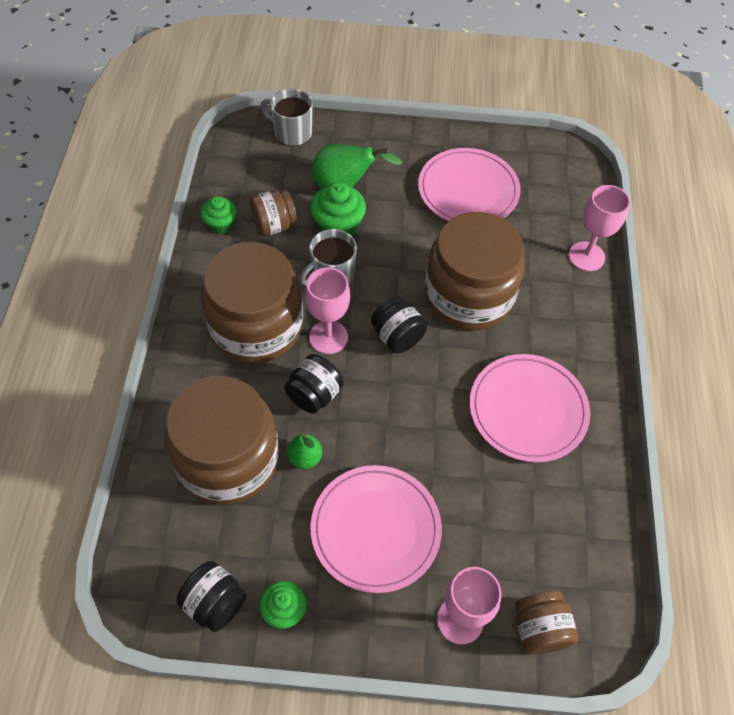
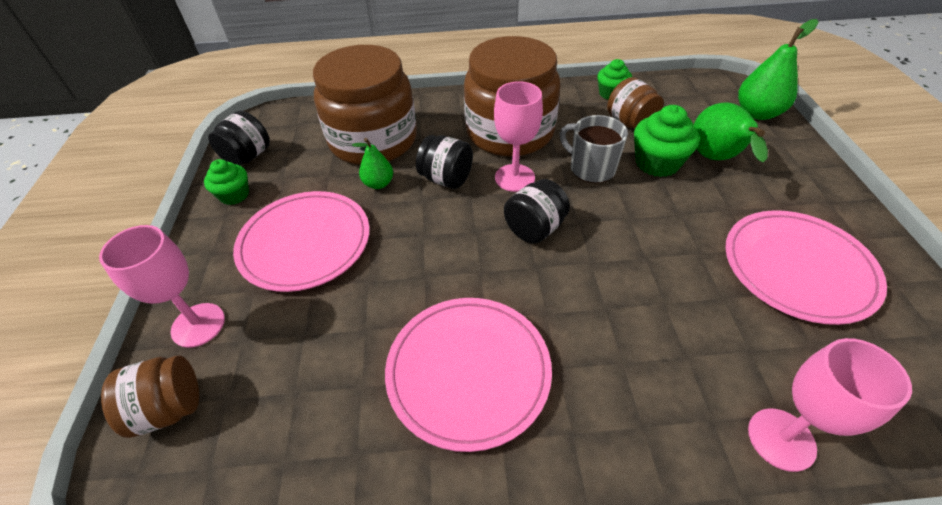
camera: 85 degrees right, 10 degrees down
(292, 133) = (757, 113): grey mug -> green pear
(468, 295) = (622, 287): brown jar -> none

